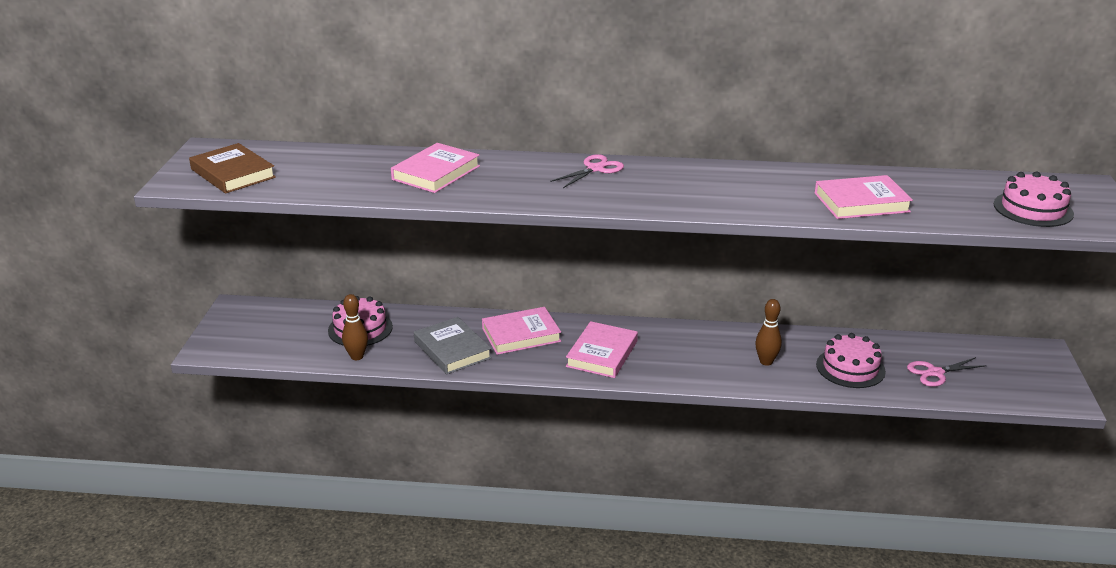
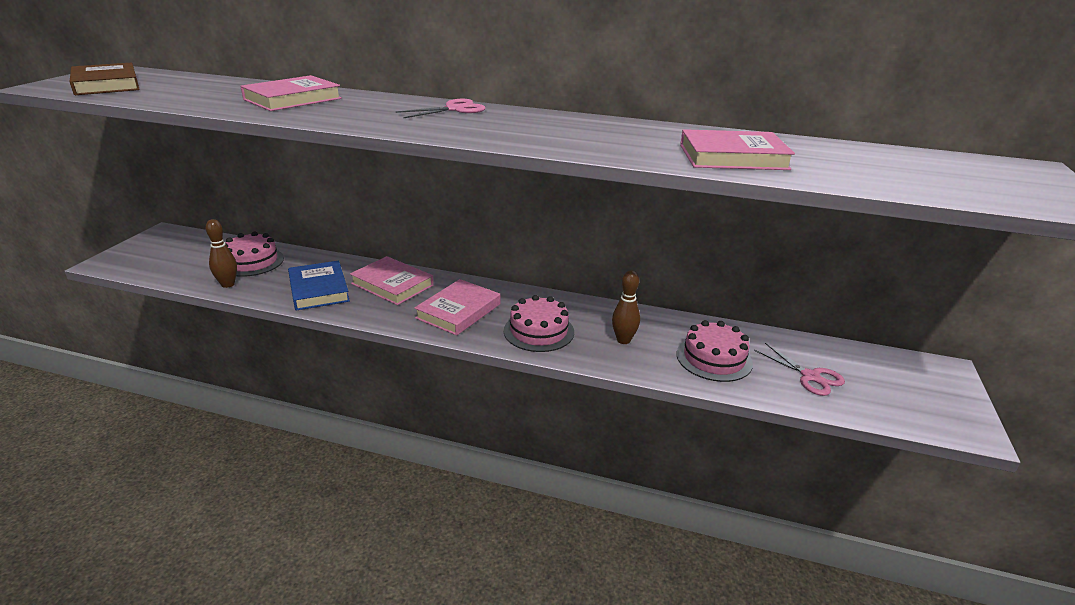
camera: 10 degrees right, 0 degrees up
(452, 350) = (319, 289): grey book -> blue book
(521, 335) = (392, 284): pink book -> pink book turned 45 degrees clockwise
(935, 373) = (810, 376): pink scissors -> pink scissors turned 120 degrees counterclockwise
(1033, 209) = (955, 181): pink cake -> pink cake (539, 331)

